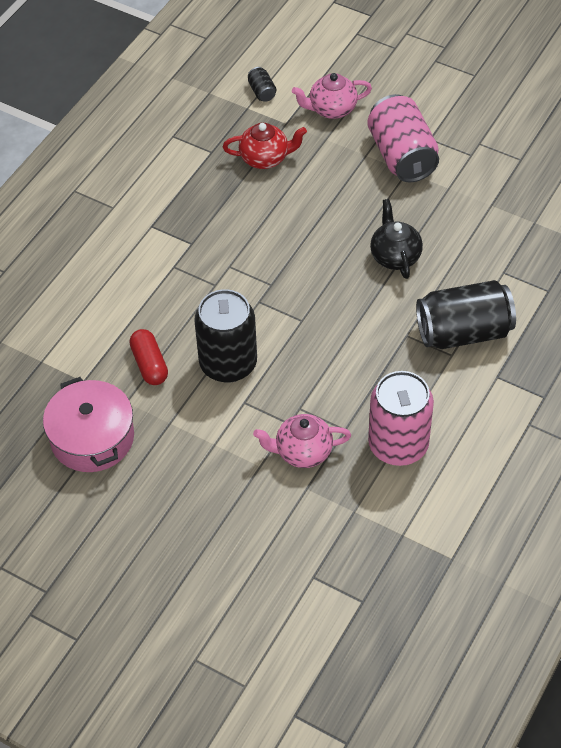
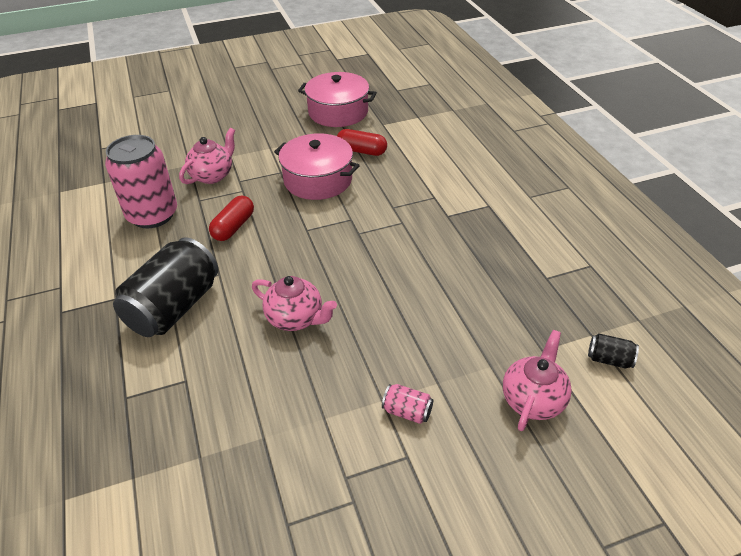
camera: 130 degrees right, 10 degrees down
(228, 364) = (318, 180): black can -> pink pot
(265, 158) = (504, 307): red teapot -> none
(349, 372) = (233, 227): none -> red capsule
(395, 256) = (296, 318): black teapot -> pink teapot
(402, 156) = (407, 411): pink can -> pink can, size x0.42

